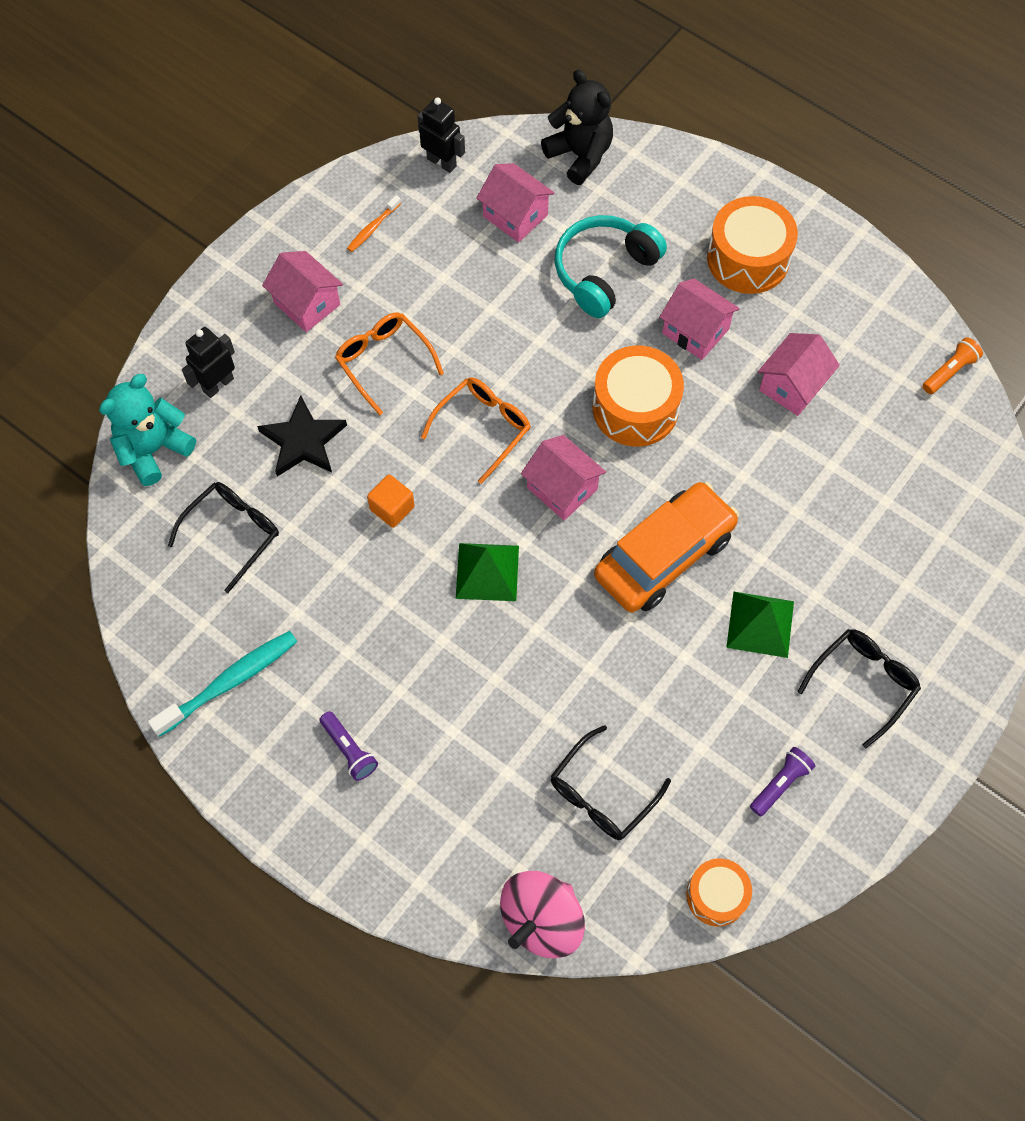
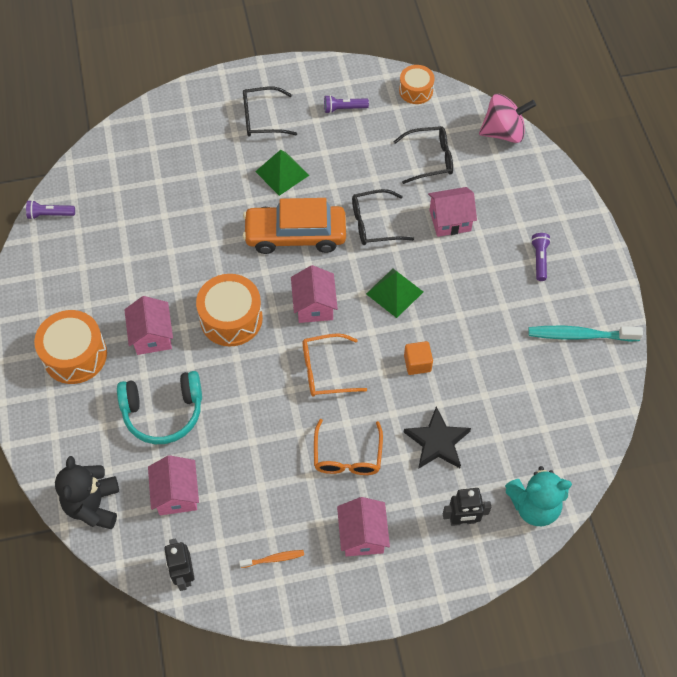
camera: 140 degrees left, 5 degrees down
(233, 533) = (521, 416): black glasses -> black glasses (374, 224)
(792, 386) = (136, 267): pink house -> pink house (450, 220)
(949, 371) = (50, 214): orange flashlight -> purple flashlight

